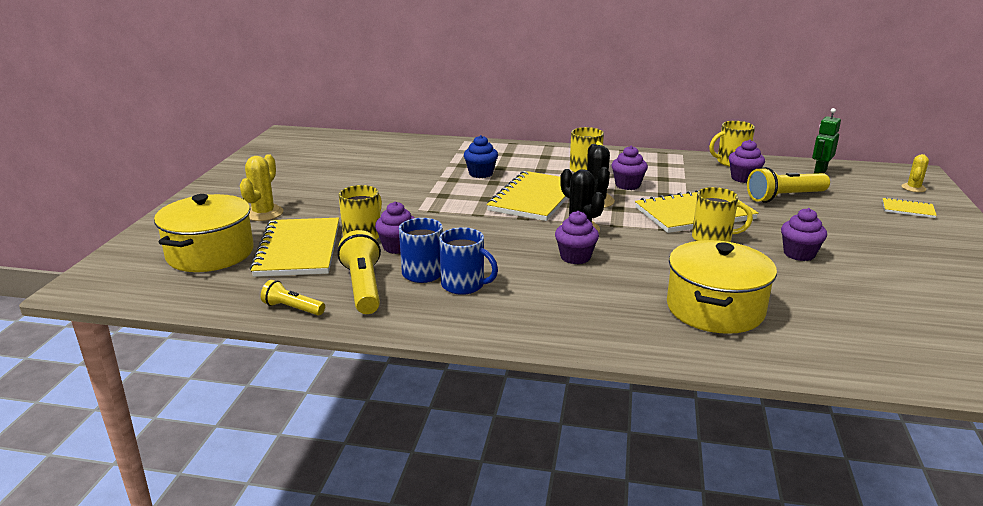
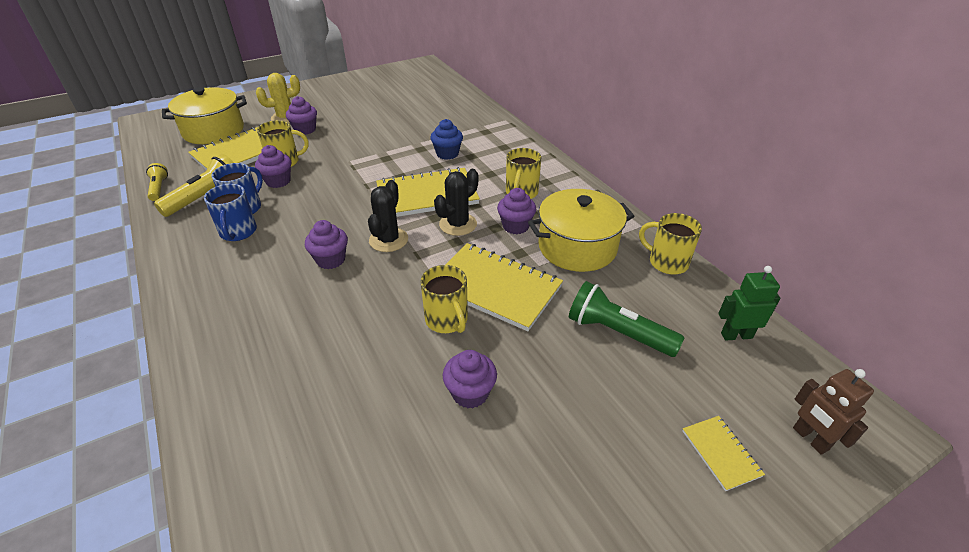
camera: 50 degrees right, 15 degrees up
(715, 309) = (290, 375): yellow pot -> yellow pot (577, 247)
(743, 178) = (632, 286): purple cupcake -> purple cupcake (305, 130)
(784, 197) = (617, 332): yellow flashlight -> green flashlight
(913, 188) = (810, 438): yellow cactus -> brown robot

